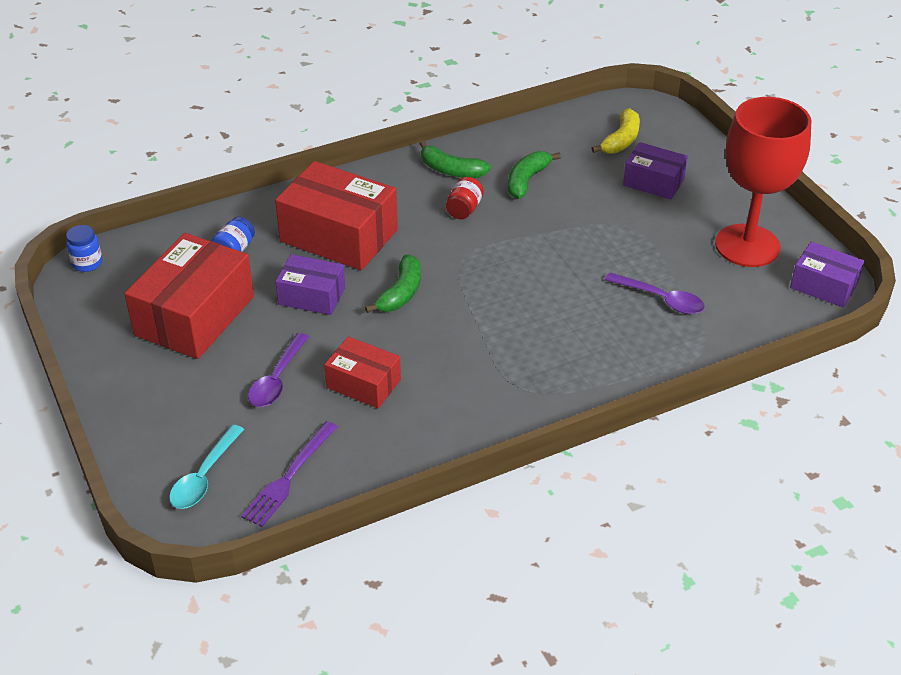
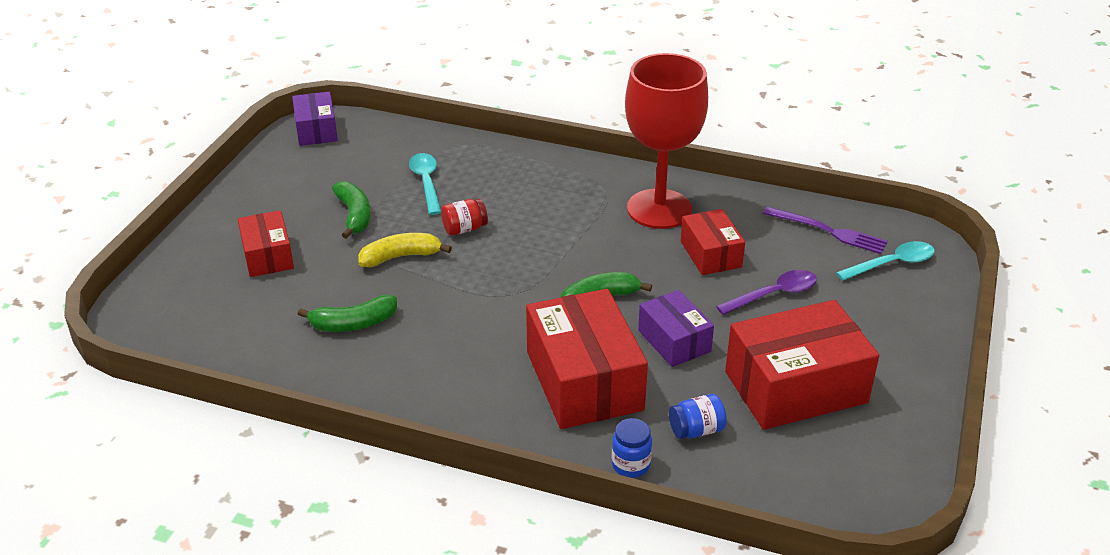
camera: 135 degrees left, 5 degrees down
(87, 263) = (862, 515): blue jar -> blue jar (630, 465)
(289, 476) = (828, 231): purple fork -> purple fork turned 45 degrees clockwise
(451, 170) = (396, 378): green banana -> green banana (354, 215)
(464, 209) = (445, 333): red jar -> red jar (464, 229)
(621, 140) = (215, 306): yellow banana -> yellow banana (401, 257)
(653, 182) = (268, 256): purple box -> red box
(661, 299) = (426, 183): purple spoon -> turquoise spoon
(747, 246) = (306, 176): red goblet -> red goblet (659, 209)

